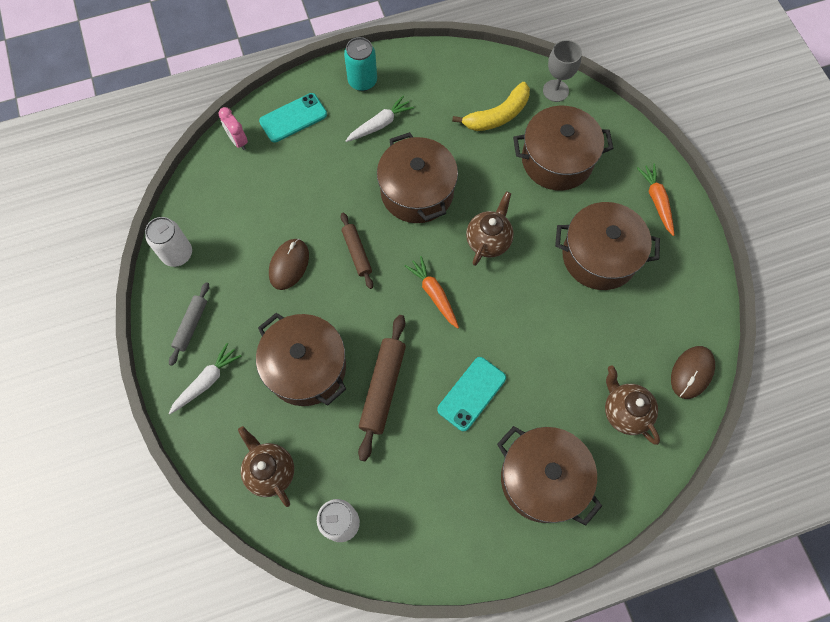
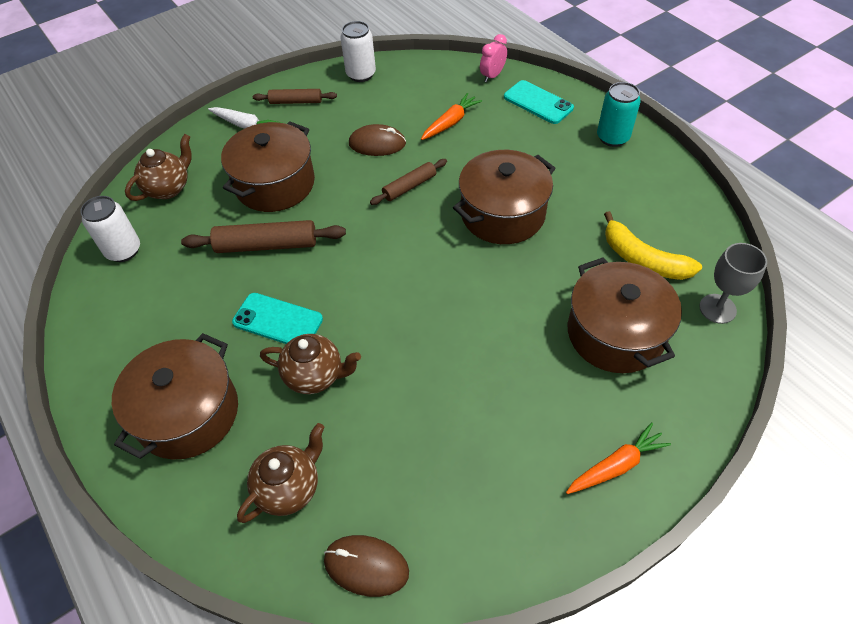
camera: 75 degrees right, 15 degrees down
(191, 325) = (296, 102): grey rolling pin -> brown rolling pin
(380, 124) = (569, 164): white carrot -> none
(434, 294) = (385, 259): orange carrot -> orange carrot (450, 122)
(488, 241) = (470, 291): brown teapot -> brown teapot (315, 376)
(599, 256) = (499, 411): brown pot -> none

